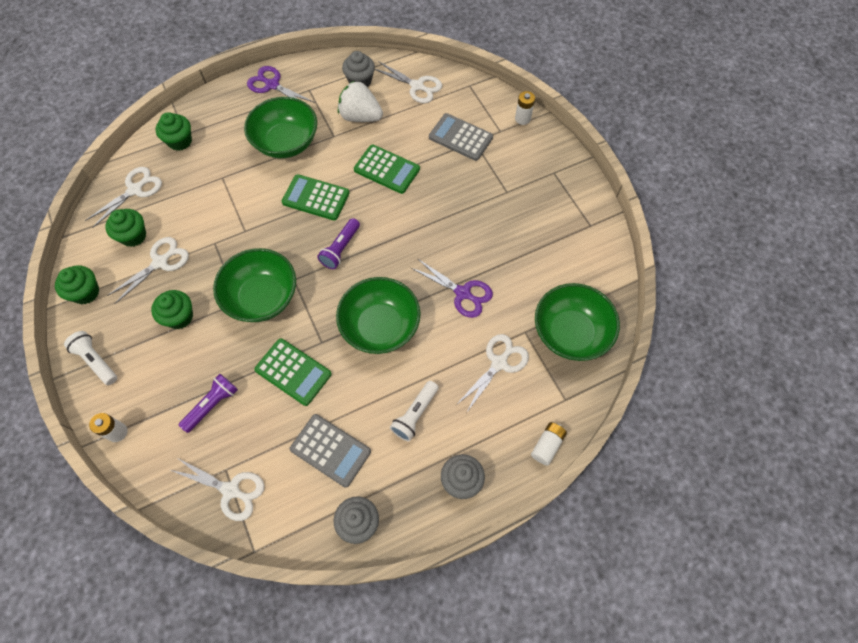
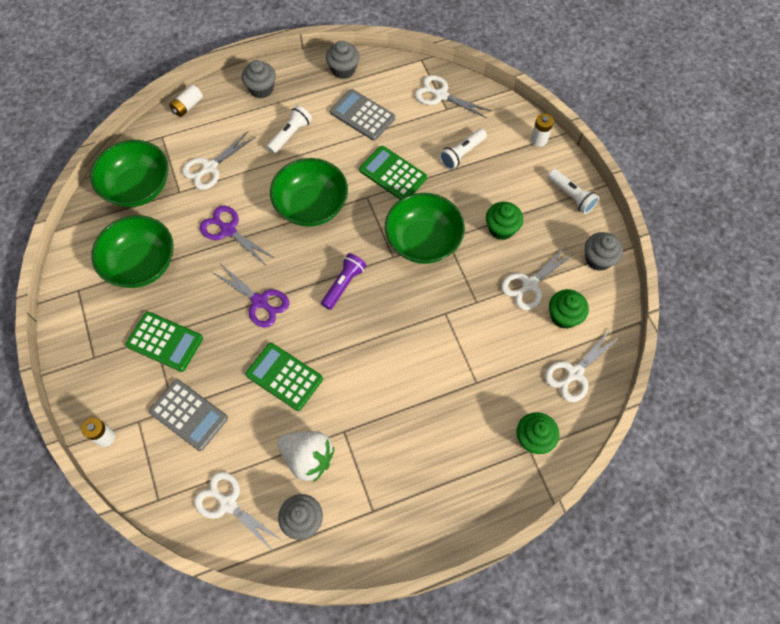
camera: 175 degrees left, 0 degrees up
(86, 292) = (598, 259): green cupcake -> grey cupcake
(212, 405) = (462, 154): purple flashlight -> white flashlight
(272, 85) = (422, 523): purple scissors -> purple scissors (259, 301)
(286, 142) = (402, 425): green bowl -> green bowl (141, 264)
(316, 198) = (368, 346): green calculator -> green calculator (164, 342)

